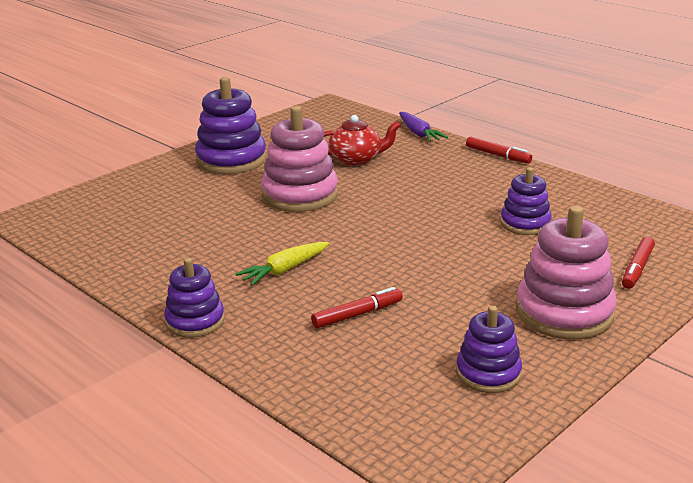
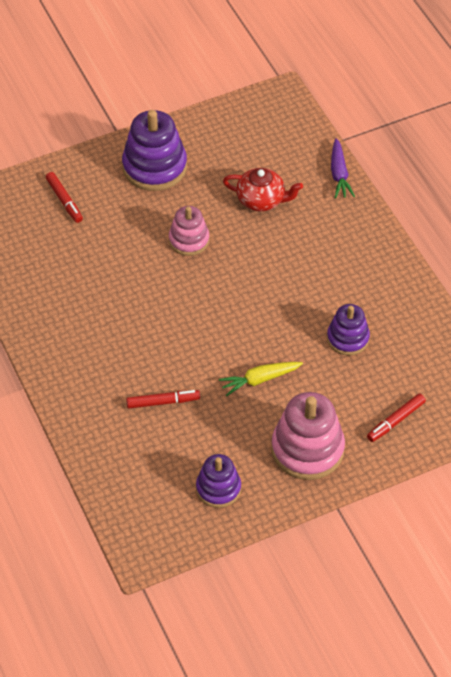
camera: 20 degrees right, 25 degrees up
(195, 321) = (50, 372): purple stacking toy -> none
(285, 270) = (135, 335): yellow carrot -> yellow carrot (260, 380)
(300, 195) = (189, 240): pink stacking toy -> pink stacking toy, size x0.61
(498, 155) = (388, 233): red marker -> red marker (64, 201)

